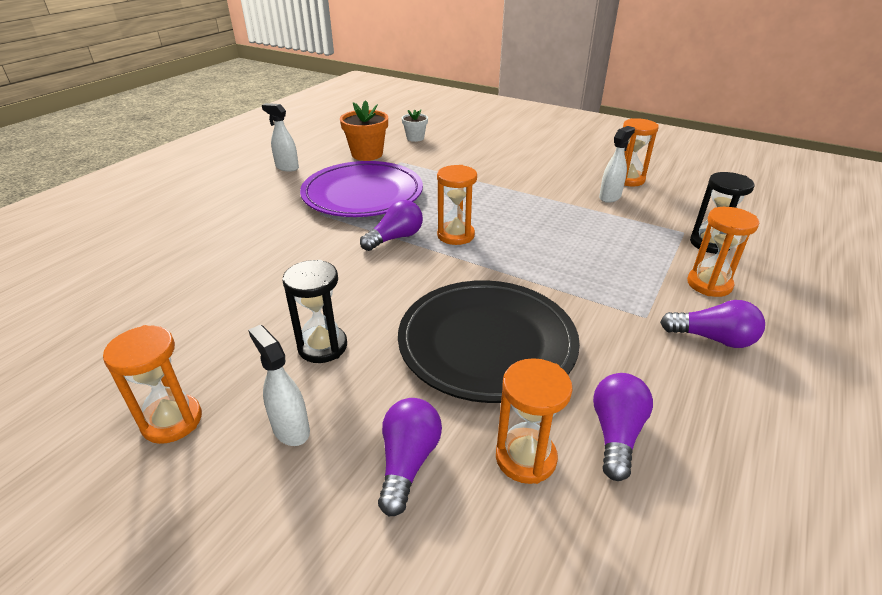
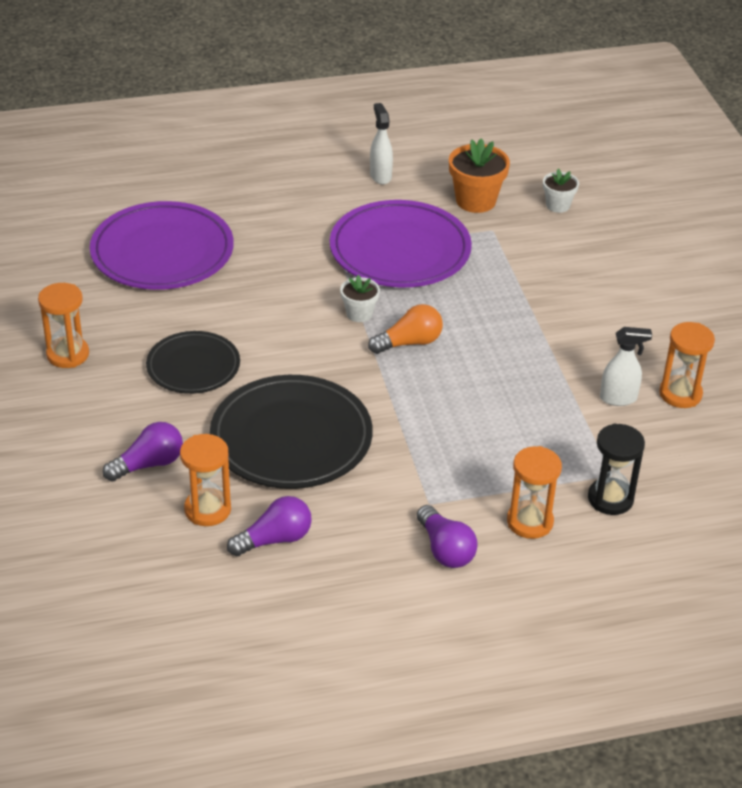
camera: 45 degrees right, 5 degrees up
(171, 283) = (162, 252): none -> purple plate
(290, 429) = (116, 403): white spray bottle -> none
(322, 346) = (193, 366): black hourglass -> black plate
(395, 238) = (359, 314): purple light bulb -> white flower pot
(455, 235) = (409, 343): orange hourglass -> orange light bulb

